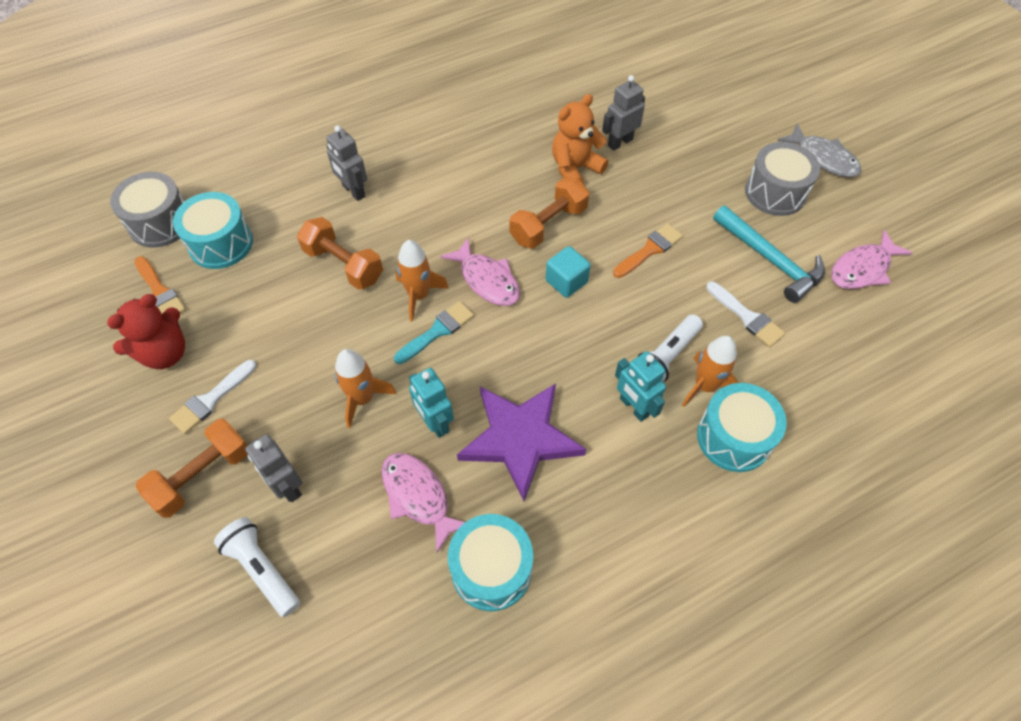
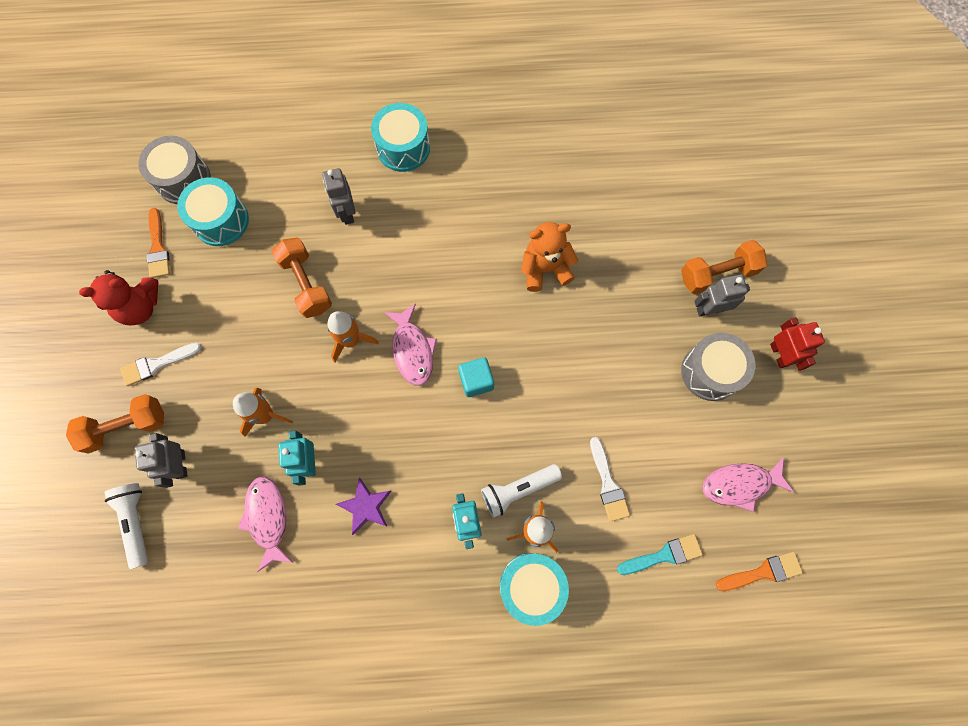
camera: 25 degrees right, 15 degrees up
(437, 331) = (350, 381): turquoise brush -> turquoise brush (664, 555)
(491, 569) = (291, 602): turquoise drum -> turquoise drum (403, 148)
(520, 438) = (365, 506): purple star -> purple star, size x0.53
(548, 225) = (491, 318): orange dumbbell -> orange dumbbell (717, 274)
(620, 142) = (600, 257): grey robot -> grey robot (709, 309)
(650, 250) = (563, 381): orange brush -> orange brush (763, 572)
(770, 259) = (663, 438): turquoise hammer -> none
(823, 158) = (779, 354): grey fish -> red robot

